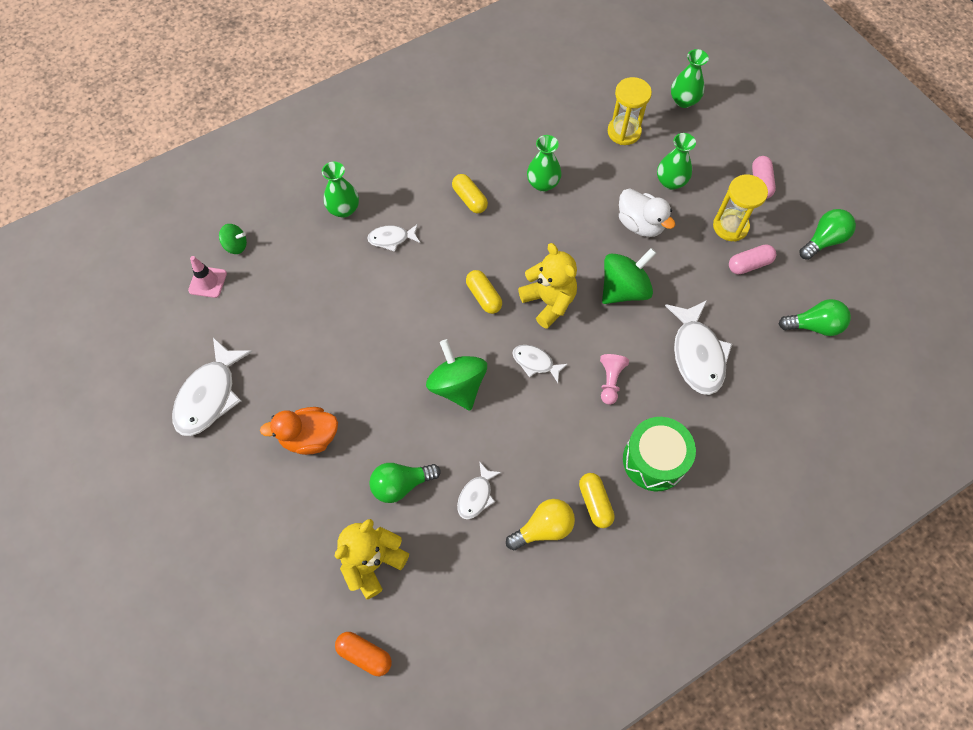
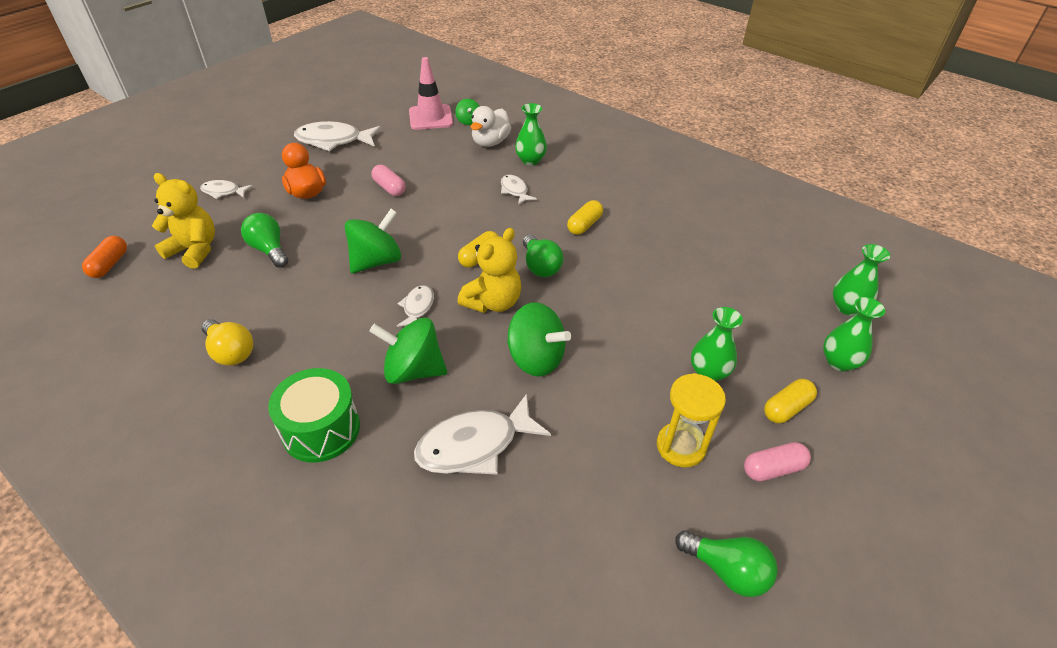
camera: 70 degrees right, 20 degrees down
(207, 282) = (430, 117): pink traffic cone -> pink traffic cone, size x1.63
(476, 495) = (263, 297): white fish -> white fish (223, 192)
(543, 183) = (634, 269): green vase -> green vase (847, 307)
(595, 503) = (262, 387): yellow capsule -> yellow capsule (786, 408)
(610, 381) = (413, 370): pink pawn -> green spinning top
(624, 132) = (748, 317): yellow hourglass -> none
(640, 224) = (630, 356): white duck -> white duck (490, 142)
(749, 264) = (633, 479): pink capsule -> pink capsule (389, 188)
(814, 326) = (572, 581): green light bulb -> green light bulb (540, 266)

